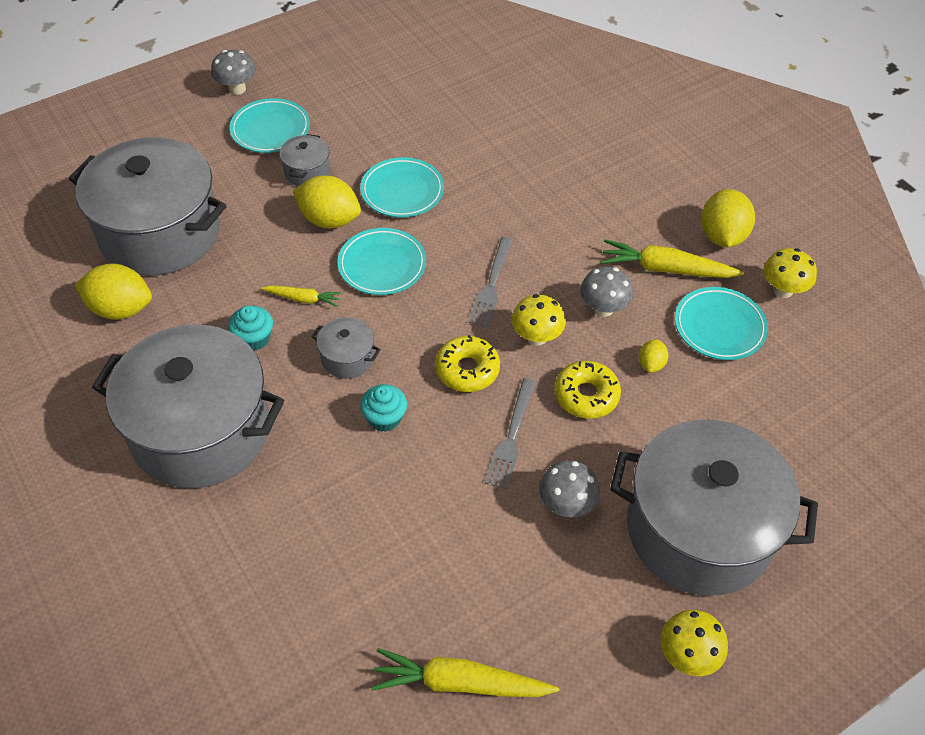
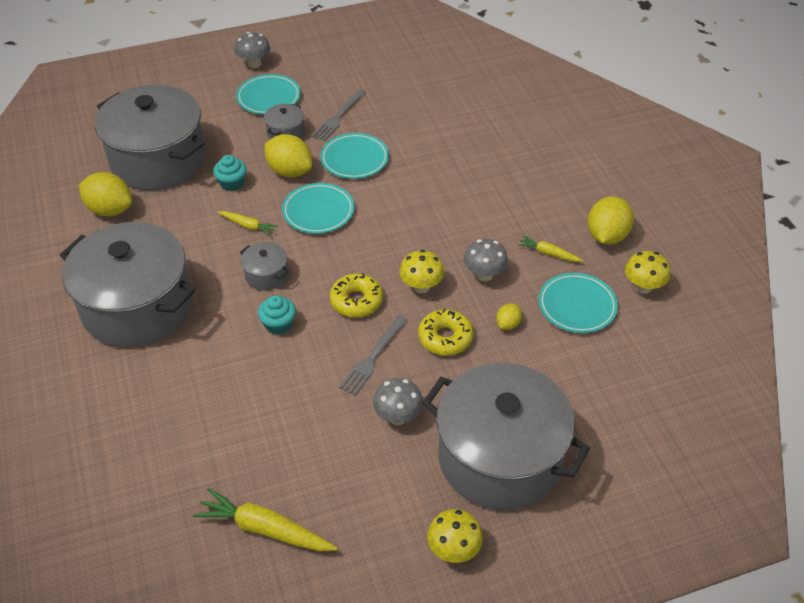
camera: 15 degrees right, 5 degrees down
(254, 338) = (200, 248): turquoise cupcake -> turquoise cupcake (232, 183)
(491, 285) = (399, 241): grey fork -> grey fork (338, 117)
(666, 269) = (549, 253): yellow carrot -> yellow carrot, size x0.56

